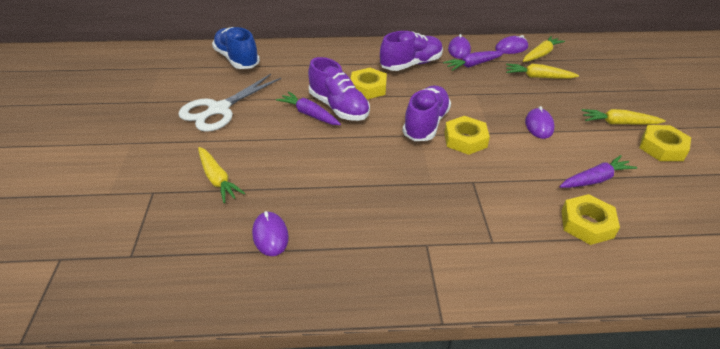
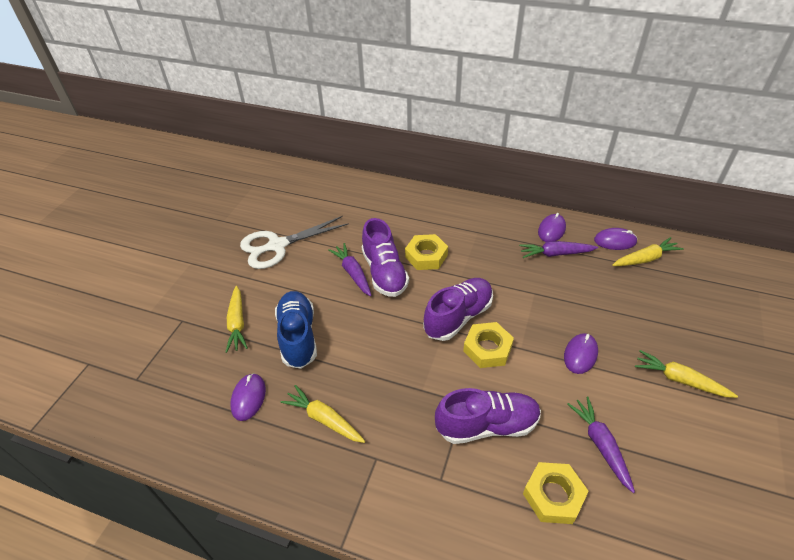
camera: 25 degrees right, 5 degrees up
(237, 59) = (322, 190): blue shoe -> blue shoe (298, 336)
(411, 64) = (487, 237): purple shoe -> purple shoe (487, 425)
(538, 77) = (621, 289): yellow carrot -> yellow carrot (324, 419)
(595, 179) = (600, 444): purple carrot -> purple carrot turned 105 degrees counterclockwise
(662, 148) = (712, 430): yellow nut -> none

